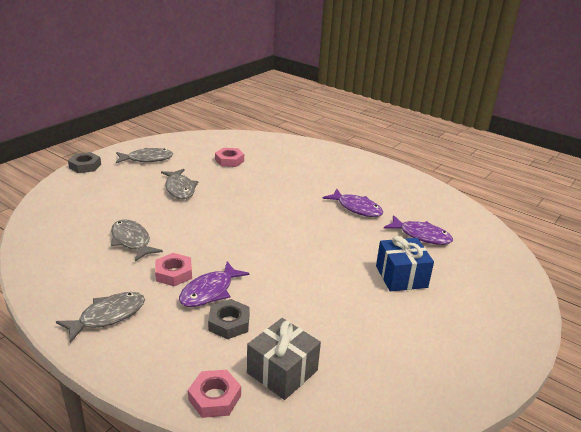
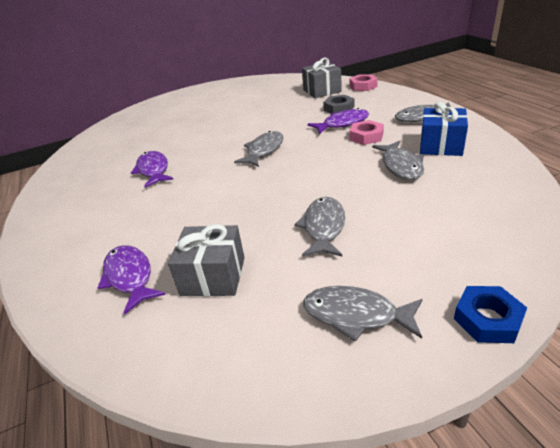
camera: 145 degrees left, 5 degrees up
(85, 166) = (487, 319): grey nut -> blue nut
(229, 160) = (213, 276): pink nut -> grey gift
(274, 241) = (263, 150): none -> grey fish
(401, 276) = (201, 119): blue gift -> blue gift (440, 145)
(421, 235) = (142, 141): purple fish -> purple fish (130, 277)

